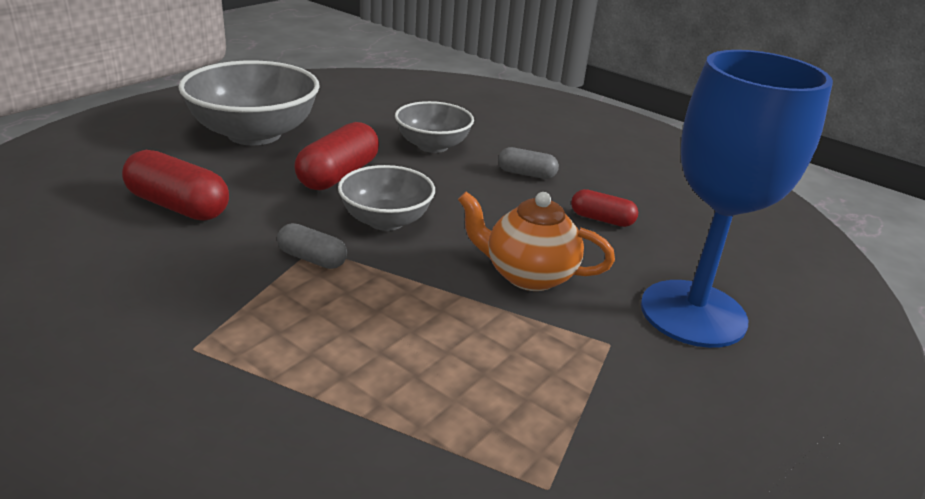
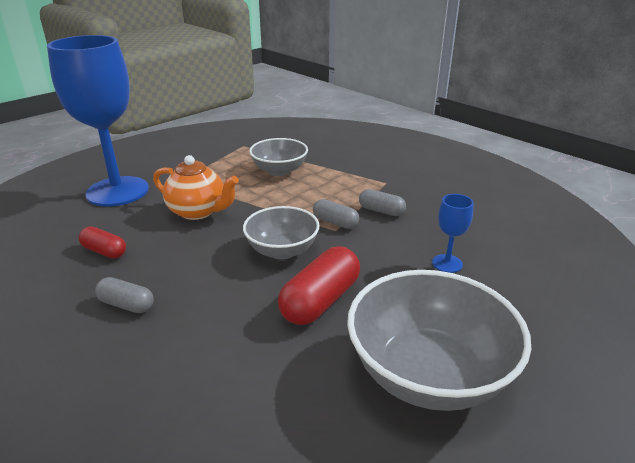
camera: 170 degrees left, 0 degrees up
(178, 206) = (447, 263): red capsule -> blue goblet
(231, 280) = (381, 211): none -> grey capsule
(432, 146) = (207, 353): grey bowl -> grey bowl (279, 171)

